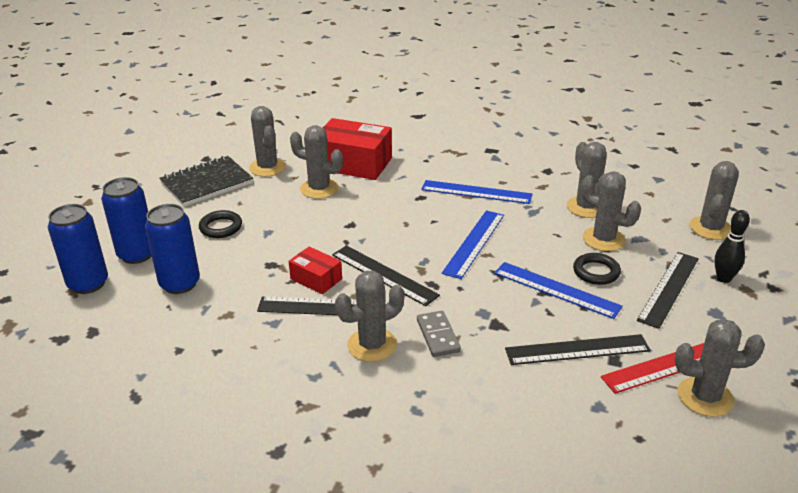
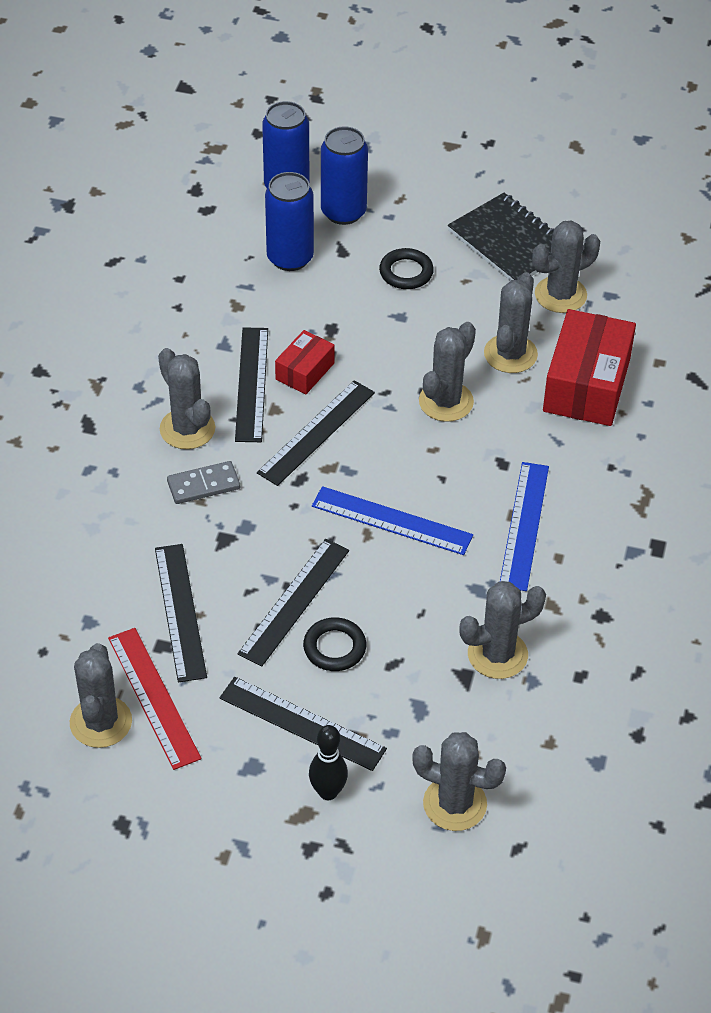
camera: 85 degrees right, 15 degrees up
(556, 289) = (294, 601): blue ruler -> black ruler
(603, 239) = (413, 665): grey cactus -> grey cactus (446, 402)

